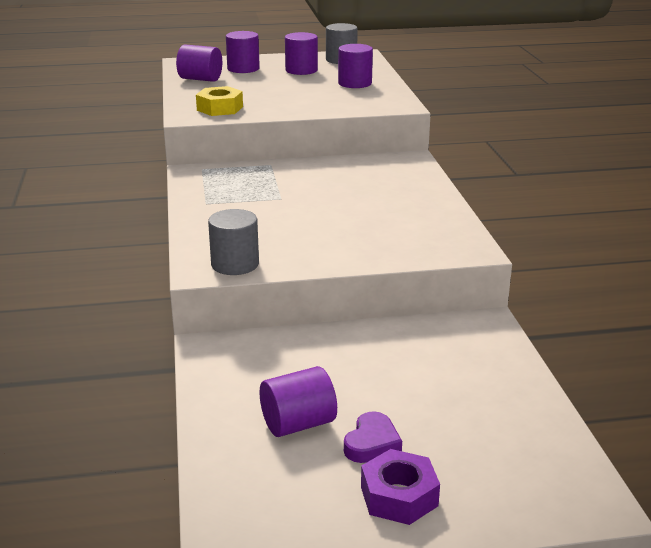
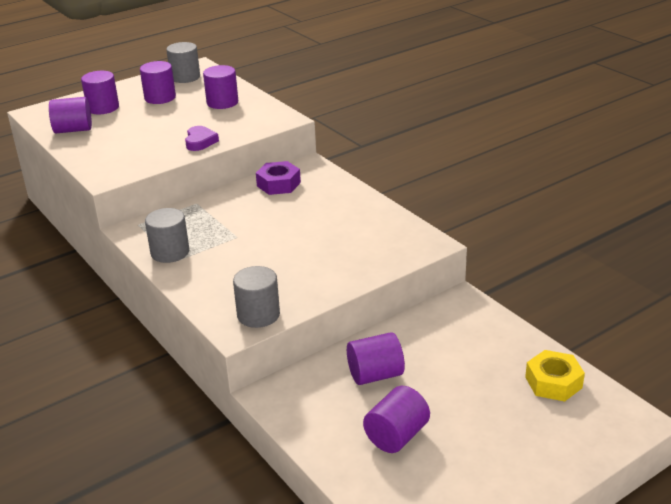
camera: 25 degrees left, 5 degrees up
(207, 196) = (170, 252): none -> grey cylinder
(220, 108) = (126, 160): yellow nut -> yellow nut (553, 382)
(328, 362) = (375, 375): none -> purple cylinder
(372, 443) = (461, 431): purple heart -> purple heart (200, 141)
(399, 496) = (511, 466): purple nut -> purple nut (278, 184)

